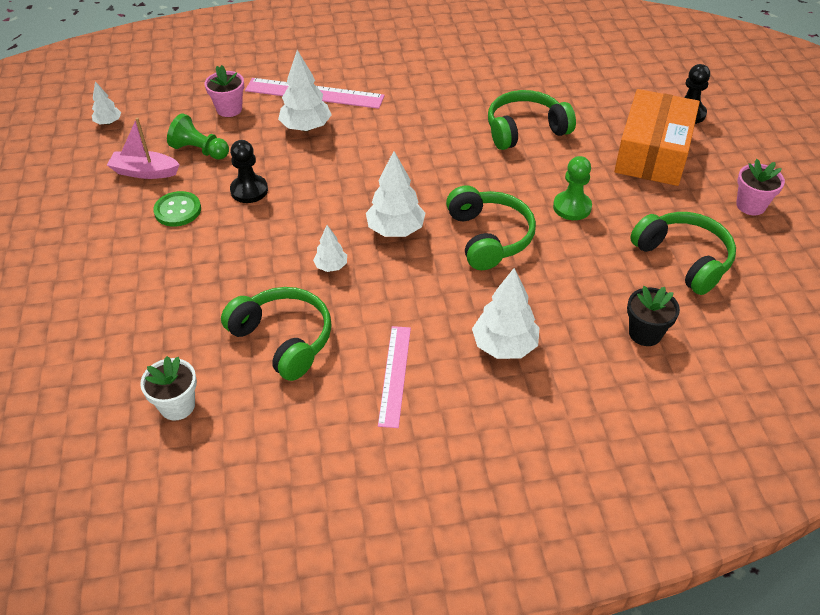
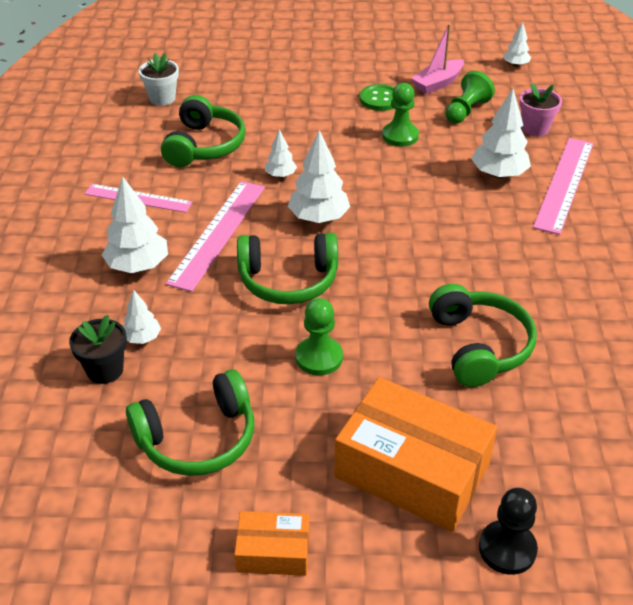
camera: 100 degrees right, 5 degrees down
(145, 172) = (438, 83): pink boat -> pink boat turned 150 degrees counterclockwise
(249, 190) = (400, 136): black pawn -> green pawn
(283, 339) = (204, 146): green headphones -> green headphones turned 45 degrees counterclockwise
(437, 296) = (218, 233): none -> pink ruler
(597, 318) = (142, 338): none -> white tree
(750, 205) = (273, 552): pink flower pot -> orange box

